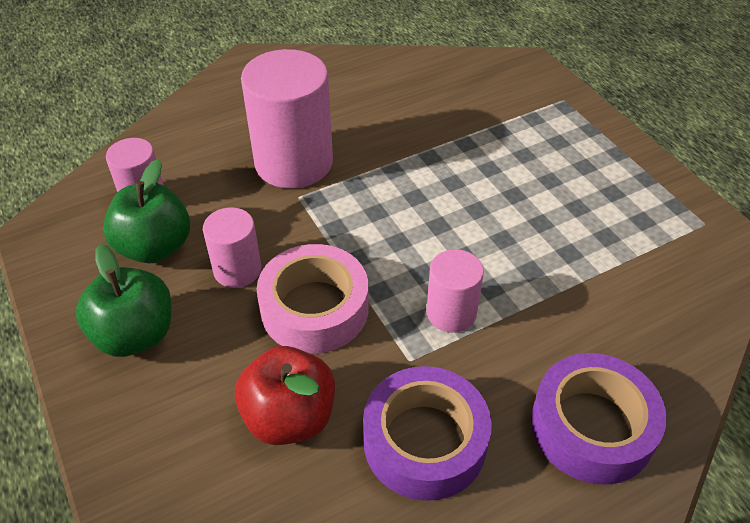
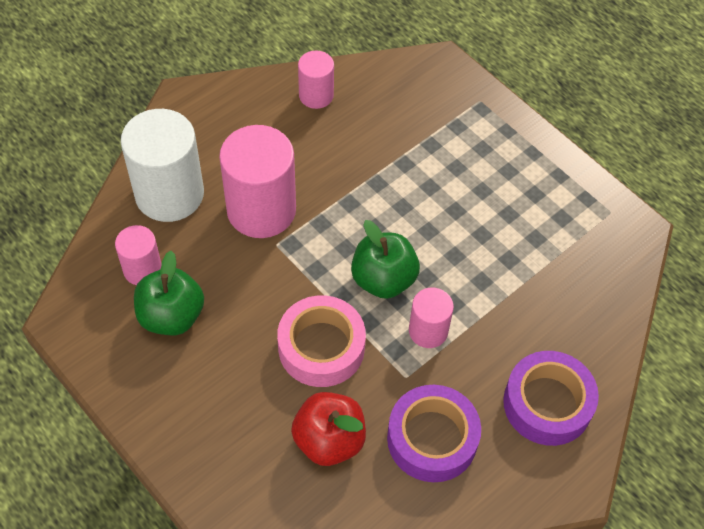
camera: 15 degrees left, 10 degrees up
(135, 335) = (187, 397): green apple -> green apple (383, 279)
(202, 135) = (169, 194): none -> white cylinder
(237, 270) = (248, 324): pink cylinder -> pink cylinder (316, 95)

